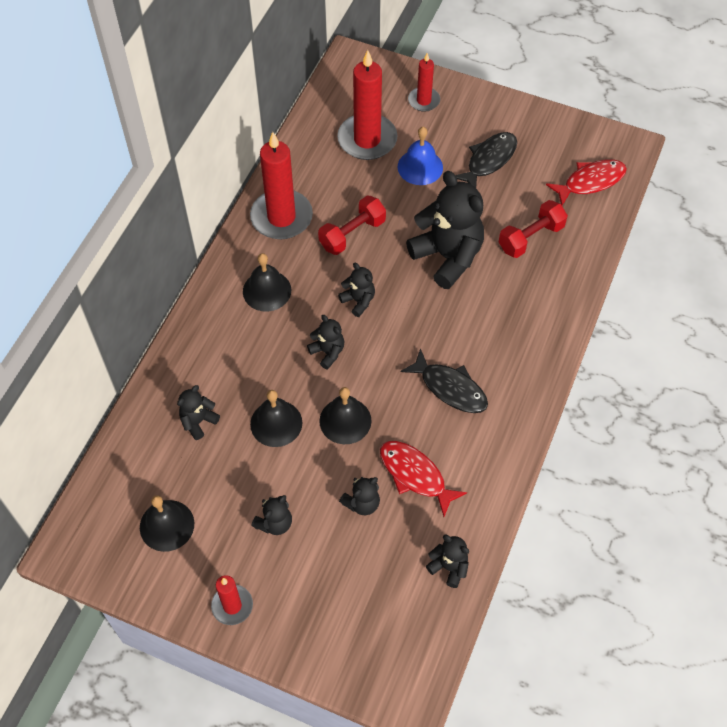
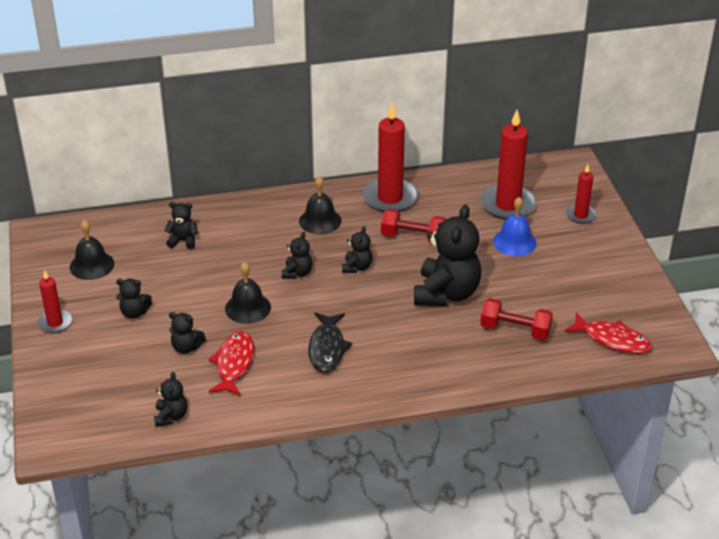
camera: 55 degrees right, 20 degrees down
(276, 423) = (214, 276): black bell -> none
(489, 160) = (564, 274): black fish -> none

